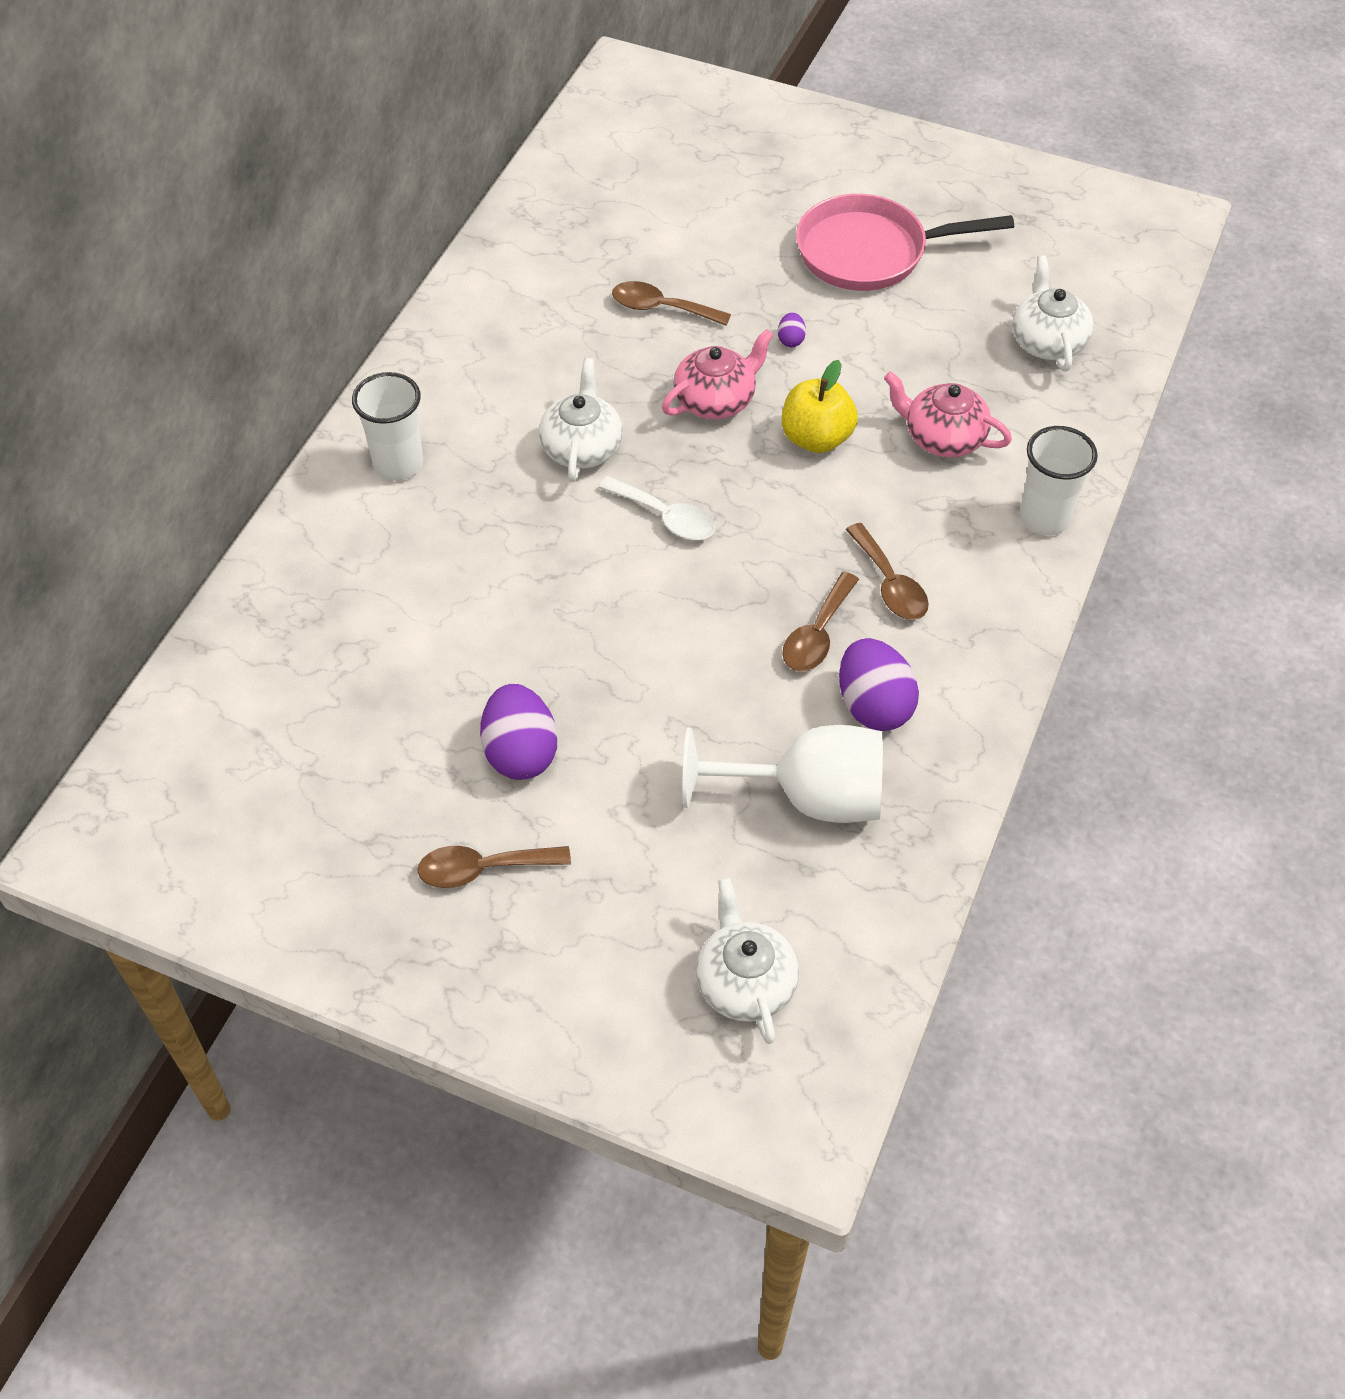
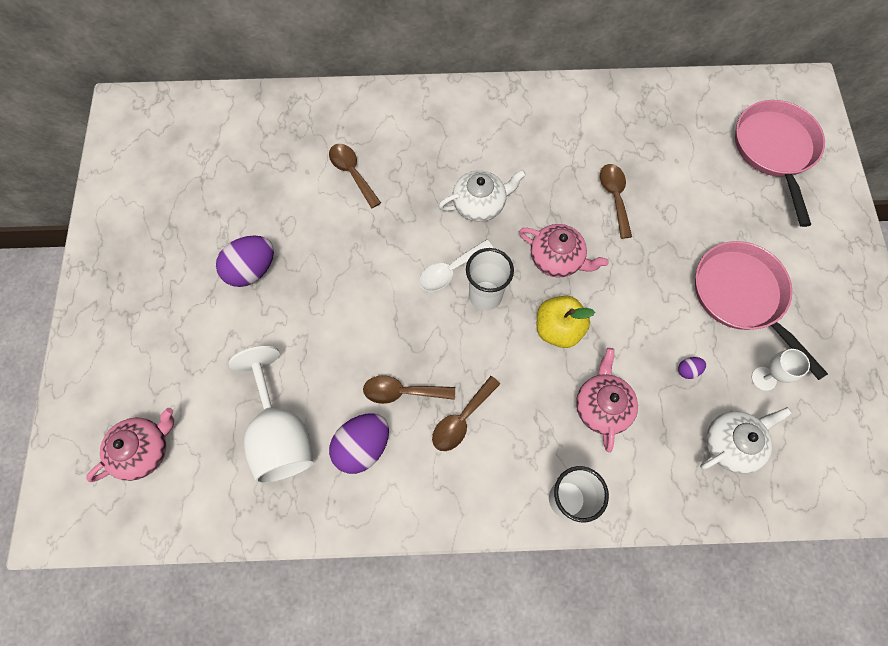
camera: 65 degrees right, 15 degrees up
(398, 464) = (419, 122): white cup -> white cup (485, 296)
(483, 869) = (171, 285): brown spoon -> brown spoon (352, 173)
(665, 517) = (450, 270): white spoon -> white spoon turned 45 degrees clockwise
(692, 137) = (775, 150): none -> pink pan
(745, 982) = (144, 450): white teapot -> pink teapot
(791, 340) = (632, 280): purple egg -> purple egg (688, 370)
(983, 280) = (763, 378): none -> white goblet

